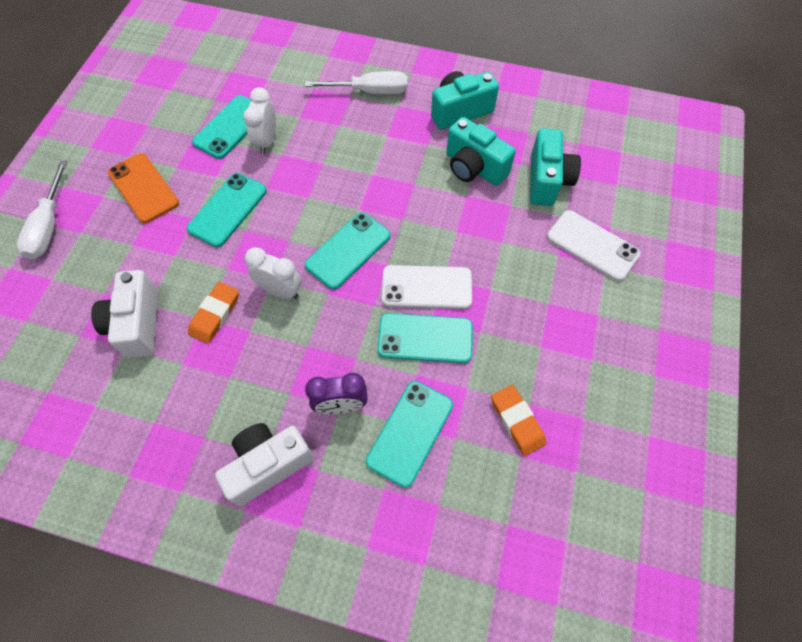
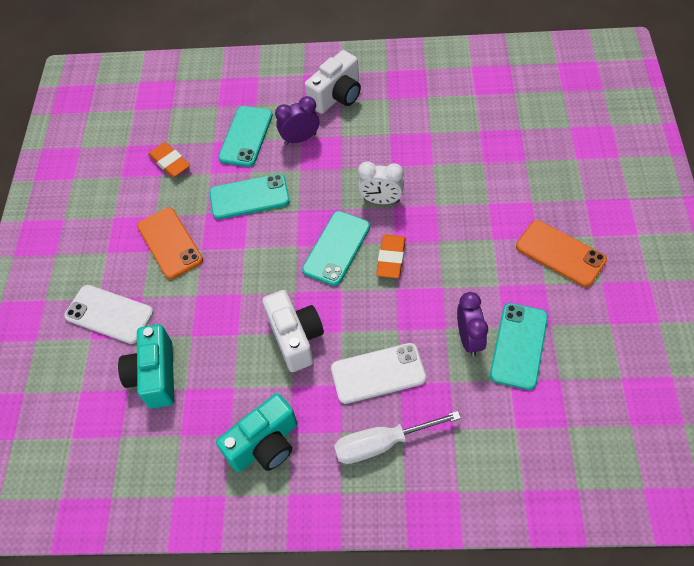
camera: 170 degrees right, 5 degrees down
(49, 226) = (617, 197): white screwdriver -> none
(137, 324) = (482, 147): white camera -> white camera (295, 337)
(215, 314) = (425, 169): orange eraser -> orange eraser (391, 258)
(227, 210) = (466, 255): turquoise phone -> none
(267, 141) = (469, 339): white clock -> purple clock
(426, 287) = (257, 235): white phone -> white phone (378, 373)
(474, 167) = (235, 369): turquoise camera -> none
(525, 306) = (170, 243): none -> orange phone

